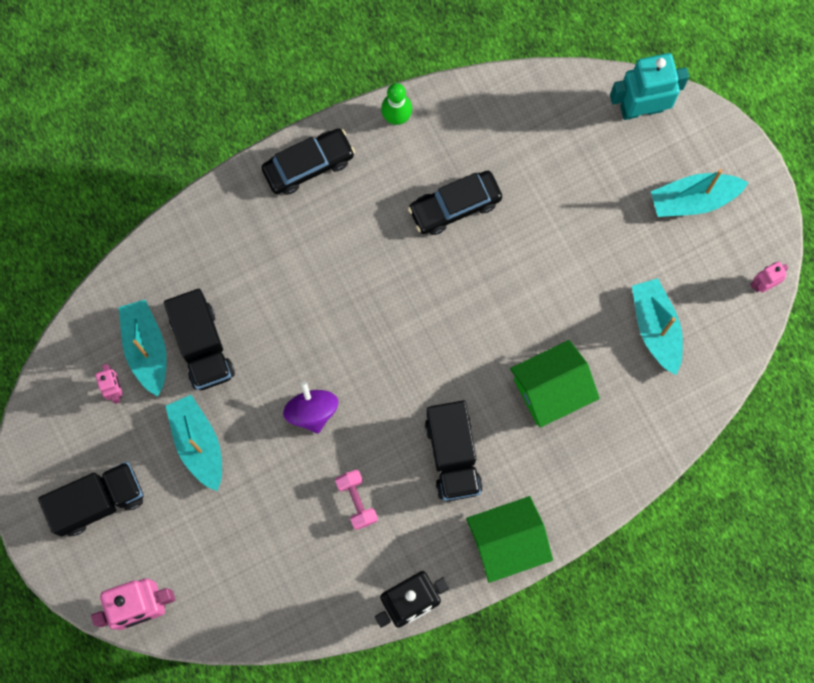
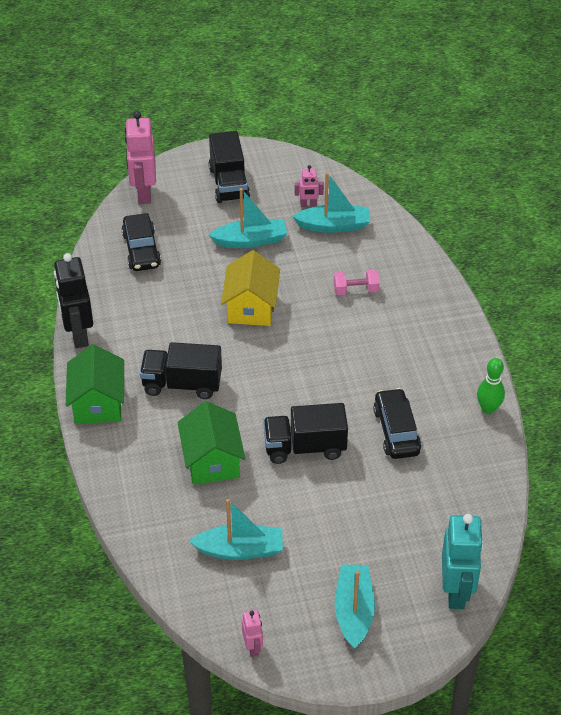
camera: 105 degrees right, 30 degrees down
(202, 346) = (325, 255): black truck -> black truck (305, 447)
(308, 165) = (458, 343): black car -> black car (141, 250)
(312, 411) = (251, 307): purple spinning top -> yellow house
(357, 501) = (170, 319): pink dumbbell -> pink dumbbell (356, 290)

